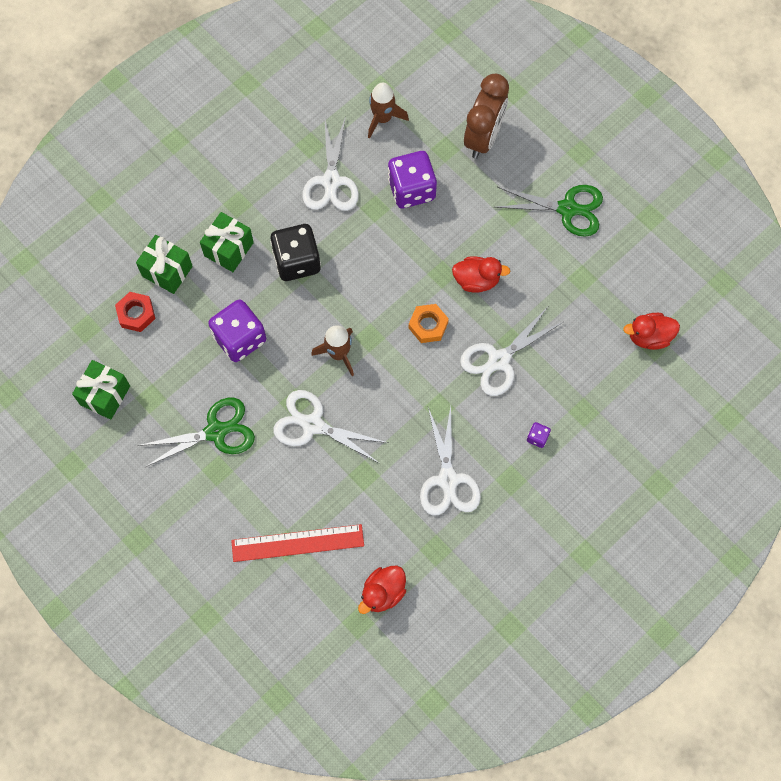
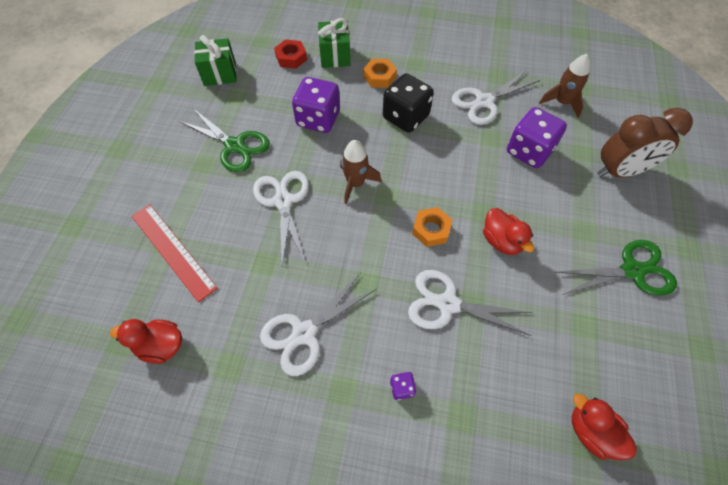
camera: 55 degrees right, 10 degrees down
(229, 249) = (379, 77): green gift -> orange nut
(567, 209) = (632, 271): green scissors -> green scissors turned 75 degrees counterclockwise

